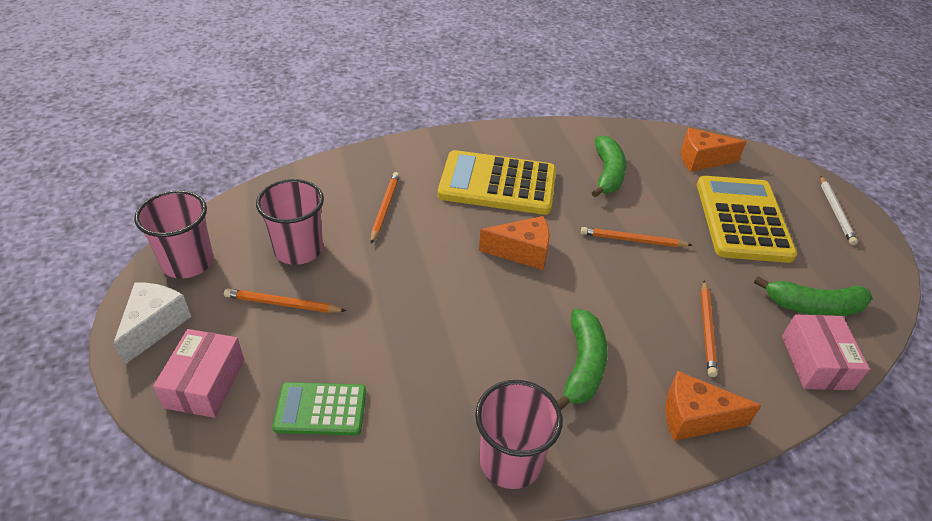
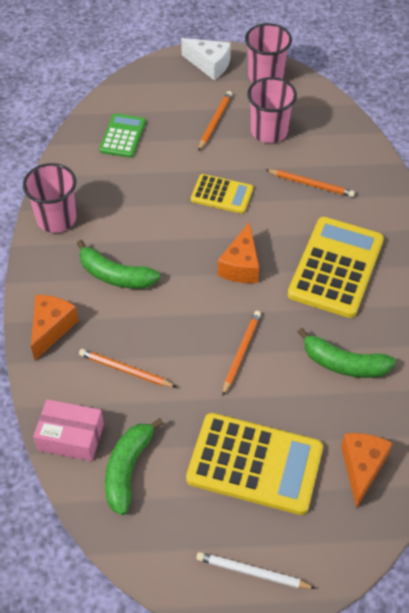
camera: 105 degrees right, 10 degrees up
(205, 383) = (157, 88): pink box -> none
(417, 281) = (222, 194): none -> yellow calculator

